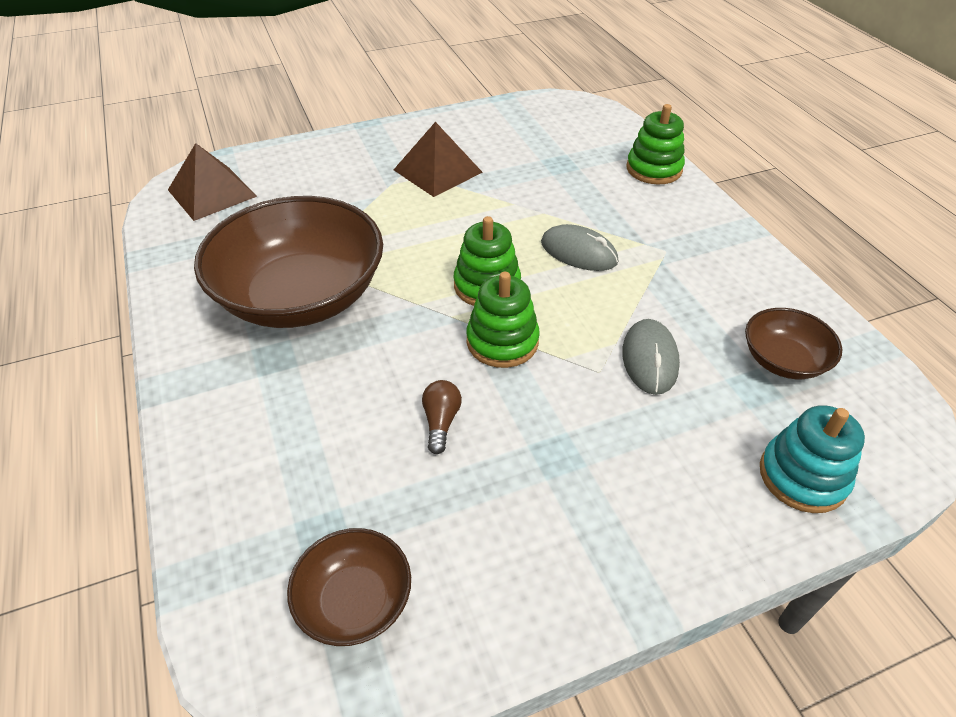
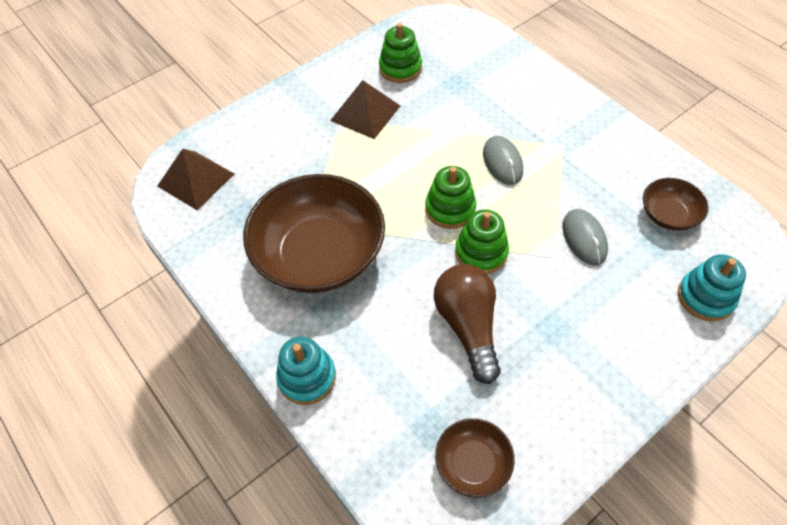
camera: 15 degrees left, 10 degrees up
(202, 425) = (307, 377): none -> turquoise stacking toy
(441, 422) = (468, 326): brown light bulb -> brown light bulb, size x2.20
(579, 252) = (502, 162): grey mouse -> grey mouse turned 60 degrees clockwise
(654, 169) = (527, 71): green stacking toy -> green stacking toy (400, 68)

